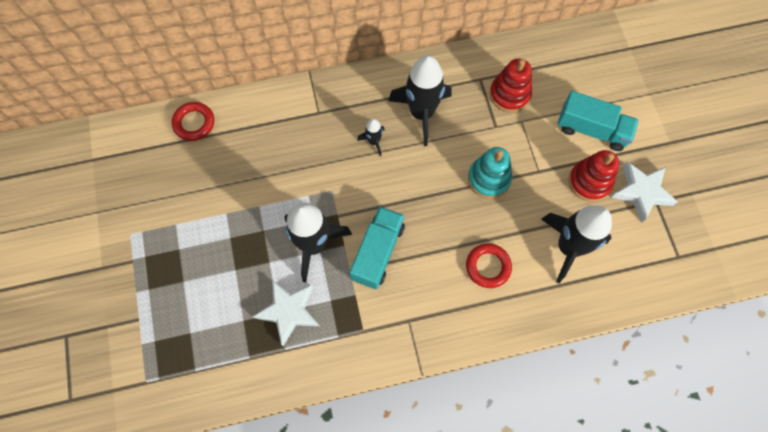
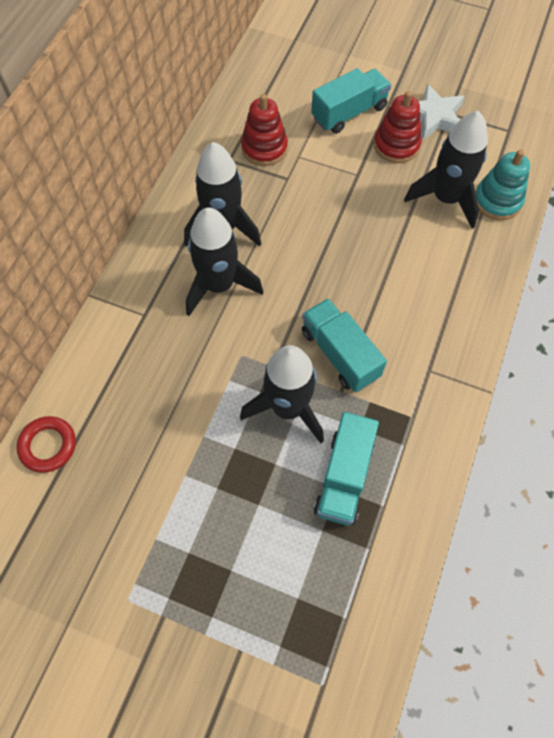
camera: 55 degrees left, 5 degrees down
(289, 311) = (344, 477): white star -> turquoise truck
(374, 141) = (219, 285): black rocket -> black rocket, size x2.18
(488, 266) = (420, 271): red ring -> none
(489, 178) = (335, 216): turquoise stacking toy -> turquoise stacking toy (497, 201)

